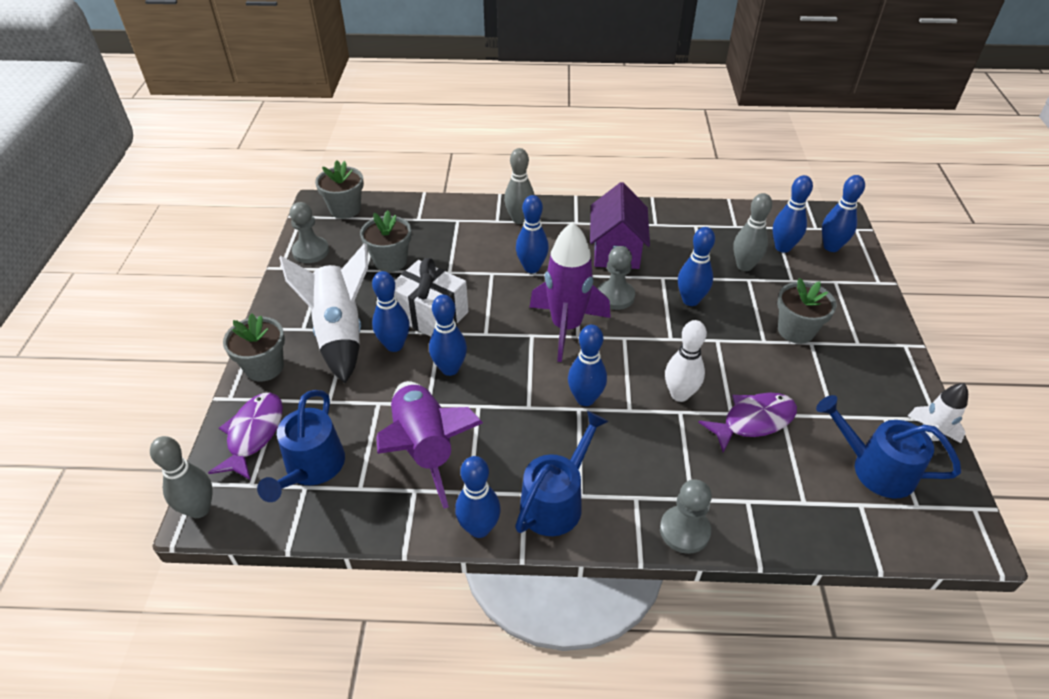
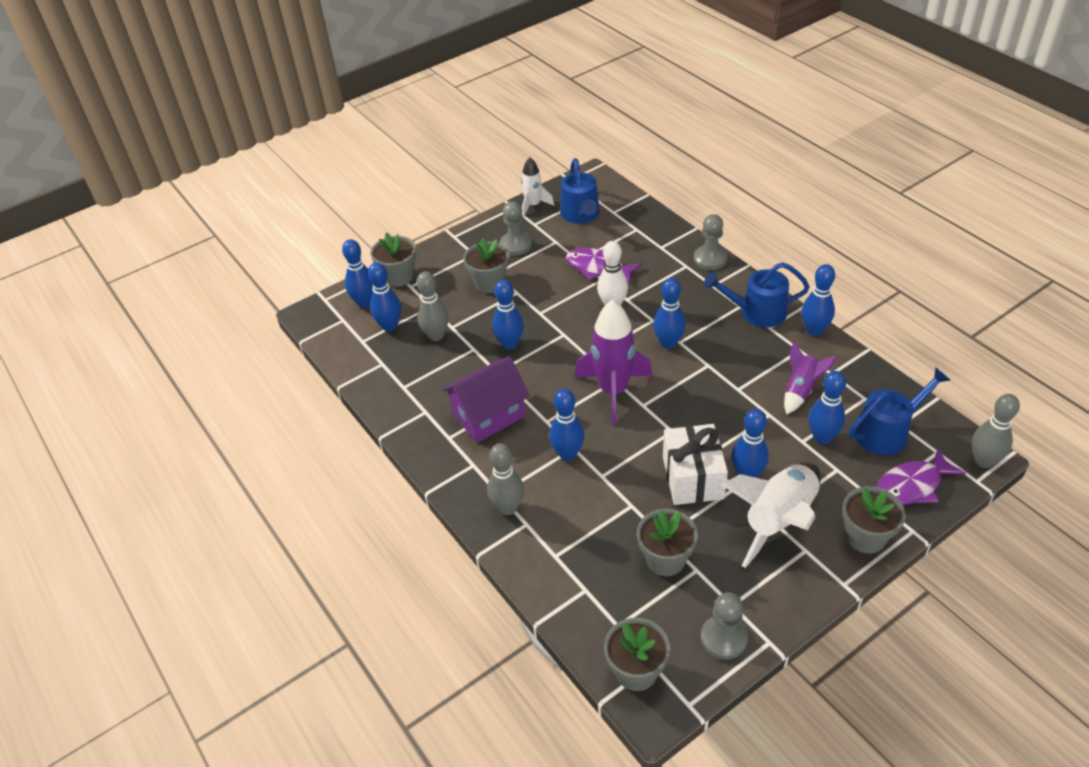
camera: 125 degrees left, 0 degrees up
(425, 448) = (801, 390): purple rocket -> purple rocket, size x0.56
(450, 369) = (727, 426): blue bowling pin -> blue bowling pin (822, 437)
(615, 296) = (549, 385): grey pawn -> grey pawn (516, 245)
(857, 280) = (398, 277): none -> grey flower pot

